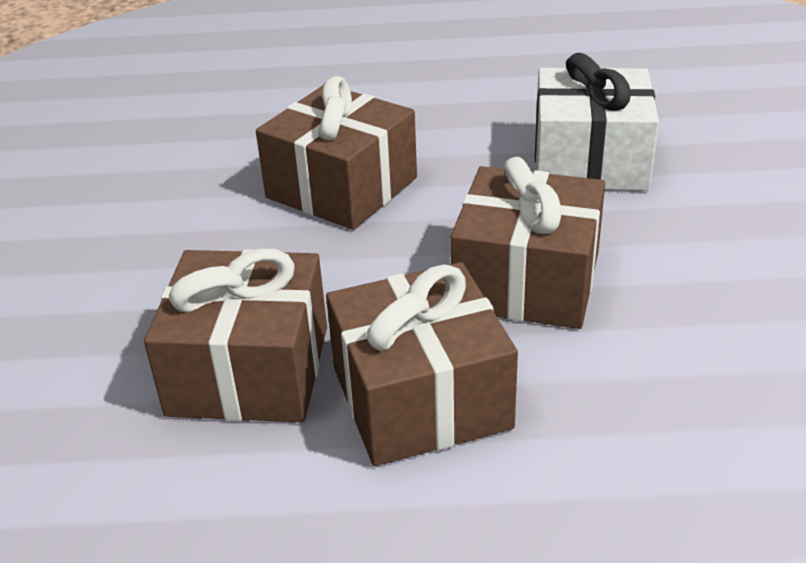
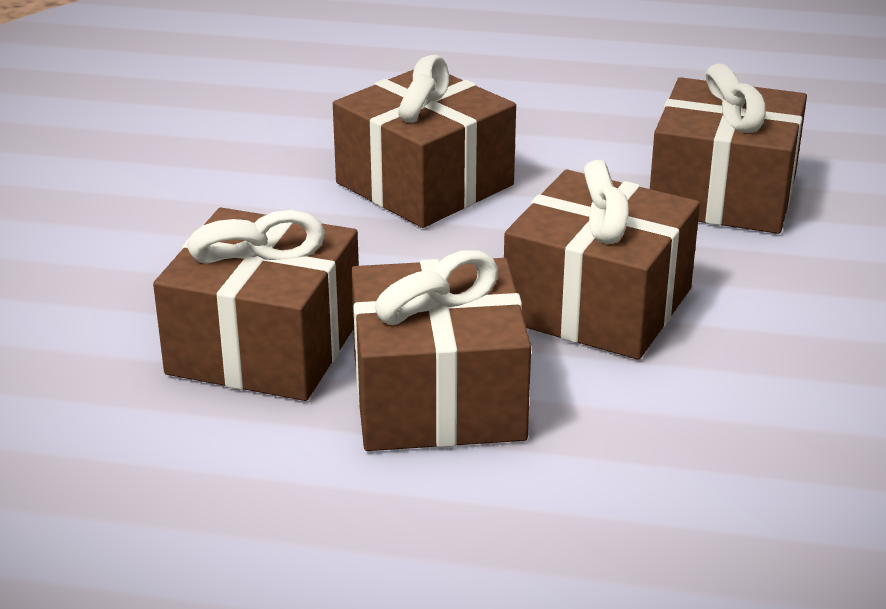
camera: 10 degrees right, 5 degrees down
(590, 161) = (723, 194): white gift -> brown gift

